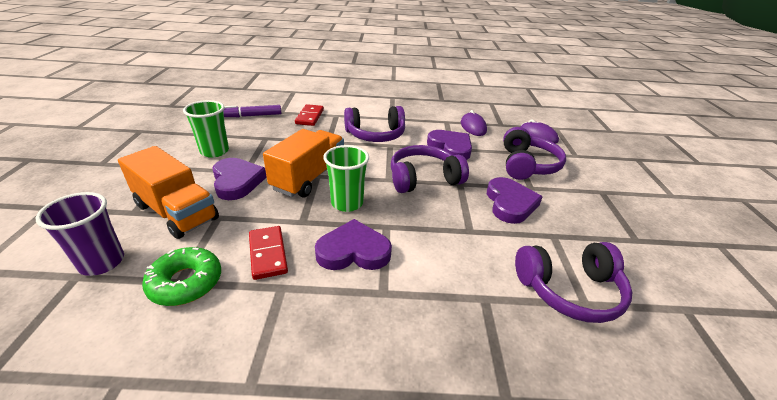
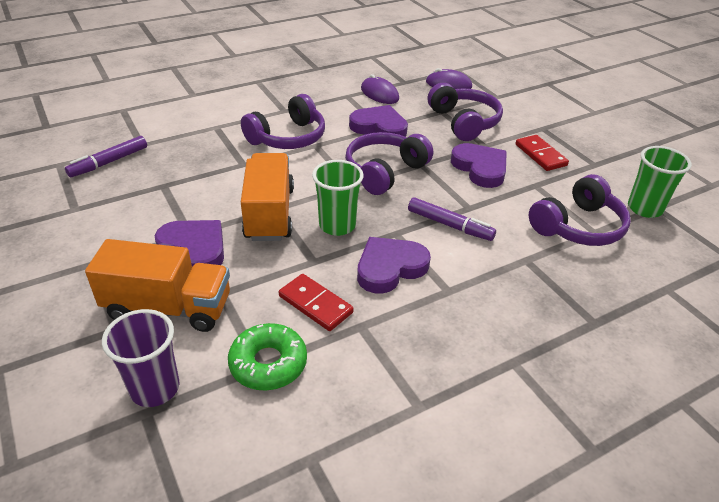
camera: 30 degrees left, 5 degrees up
(214, 151) = (120, 224): green cup -> green cup (644, 208)
(310, 117) = (186, 139): red domino -> red domino (540, 155)
(438, 238) = (449, 225): none -> purple marker

